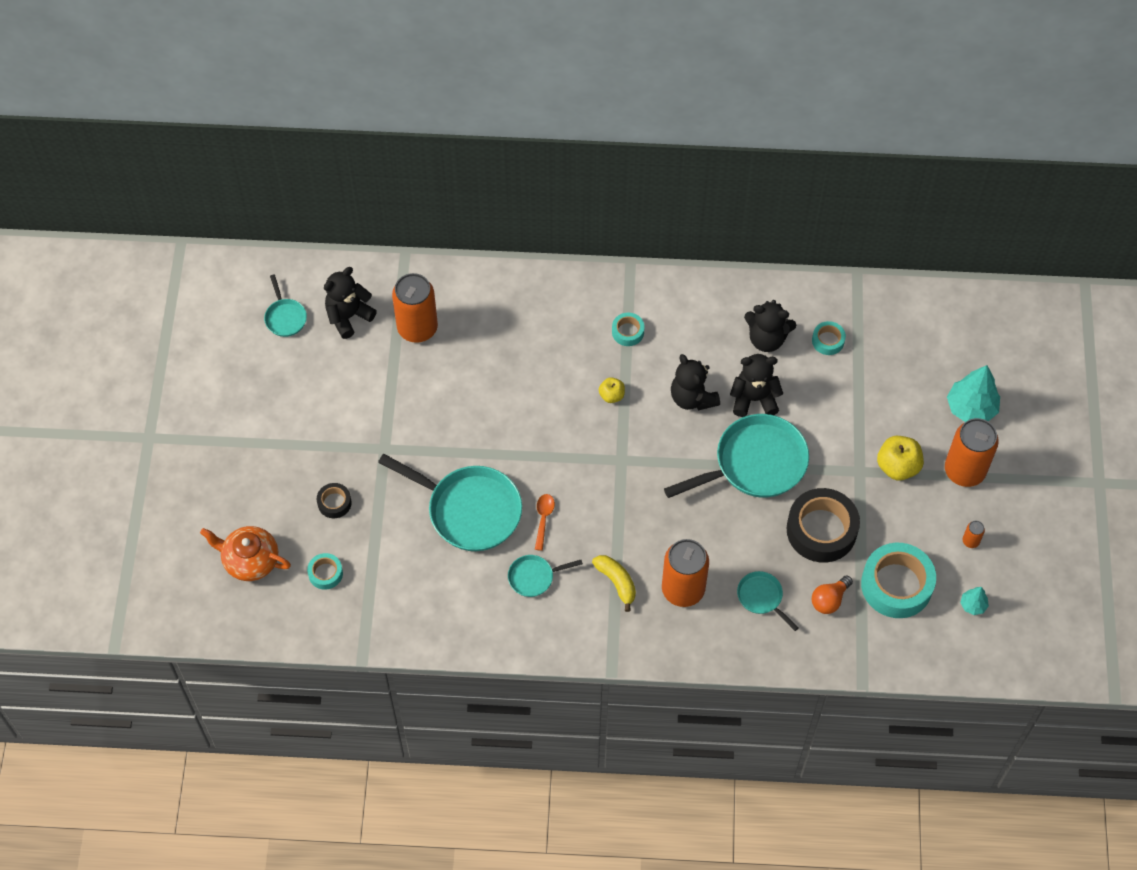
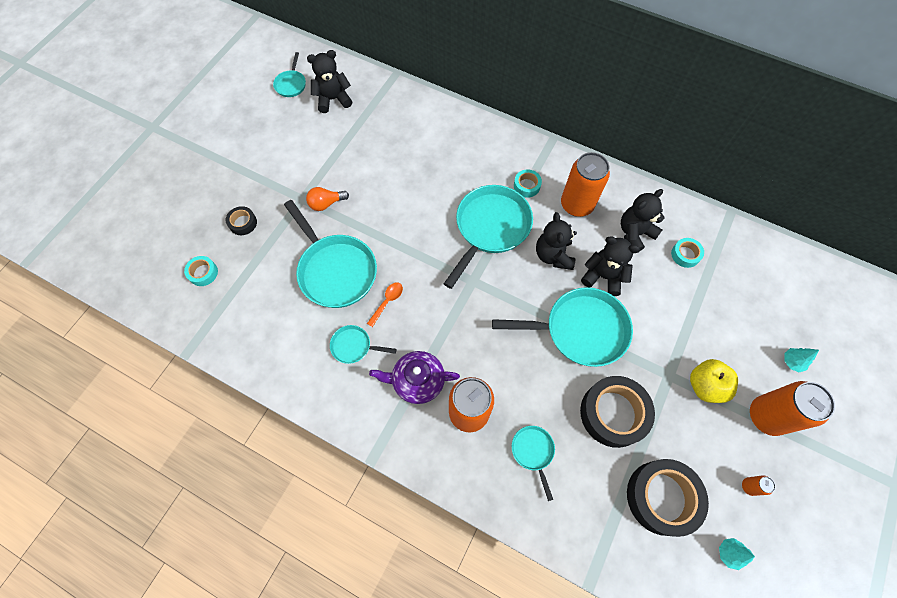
camera: 25 degrees right, 5 degrees up
(250, 560) = (158, 239): orange teapot -> none
(417, 328) = (375, 125): orange can -> orange can (576, 205)
(611, 395) = (490, 228): yellow apple -> turquoise pan
(616, 582) = (417, 381): yellow banana -> purple teapot
(767, 339) = (634, 233): black teddy bear -> black teddy bear turned 105 degrees clockwise
(829, 600) = (593, 482): orange light bulb -> orange light bulb (326, 203)
(896, 585) = (661, 497): turquoise tape -> black tape
(971, 408) = (792, 362): turquoise tree -> turquoise tree, size x0.50

